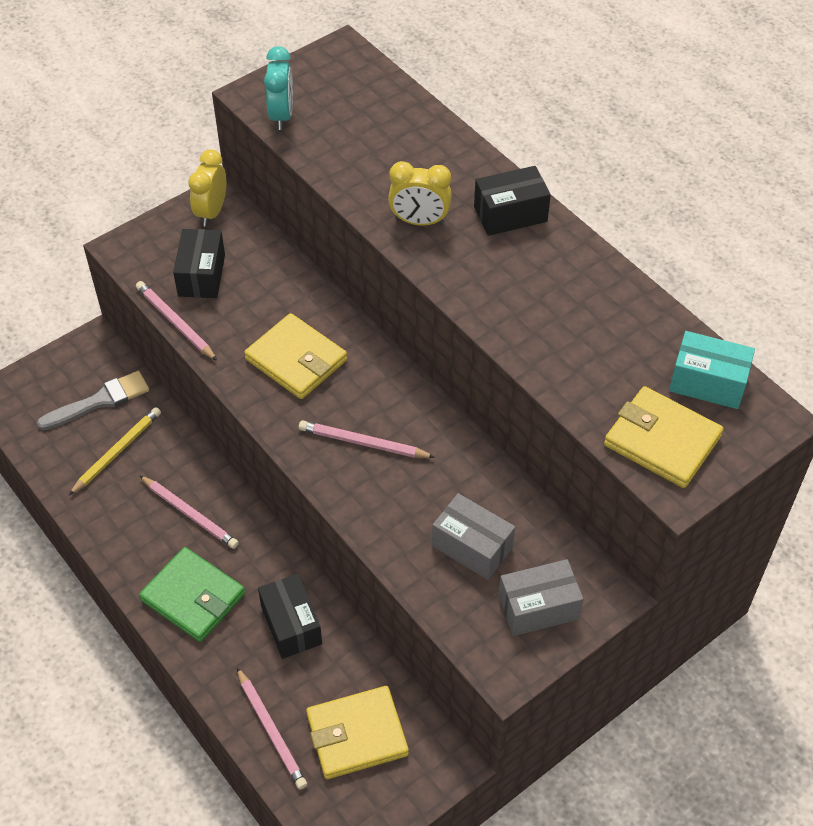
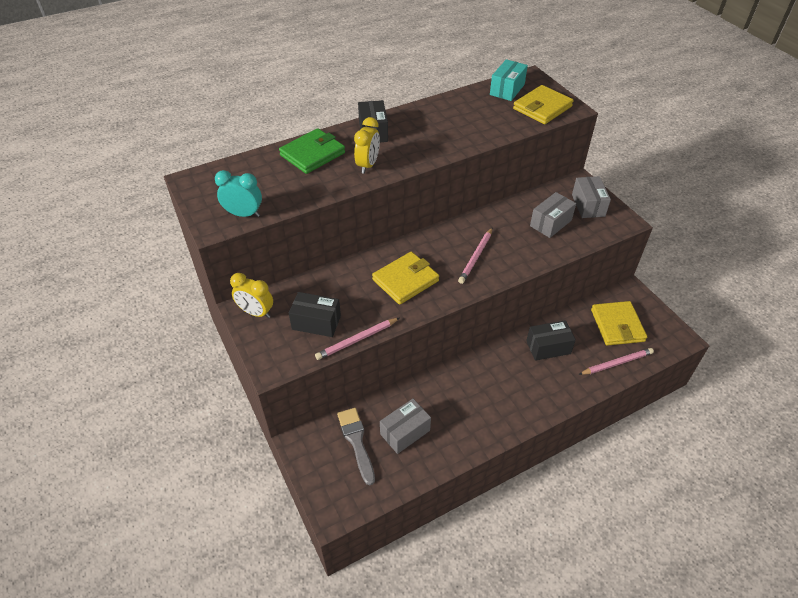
camera: 80 degrees left, 5 degrees down
(117, 452) = (405, 432): yellow pencil -> grey box
(190, 514) = (463, 392): pink pencil -> none
(193, 597) = (527, 395): green wallet -> green wallet (312, 154)

